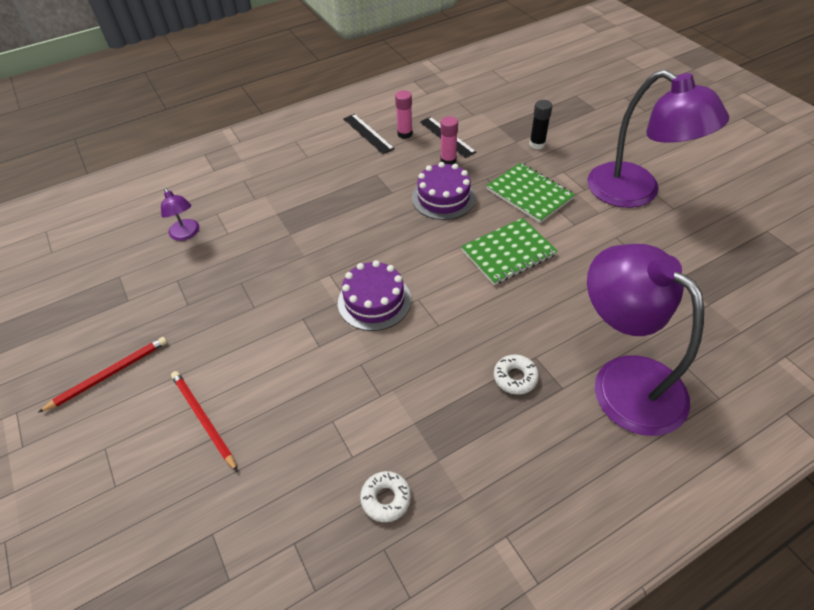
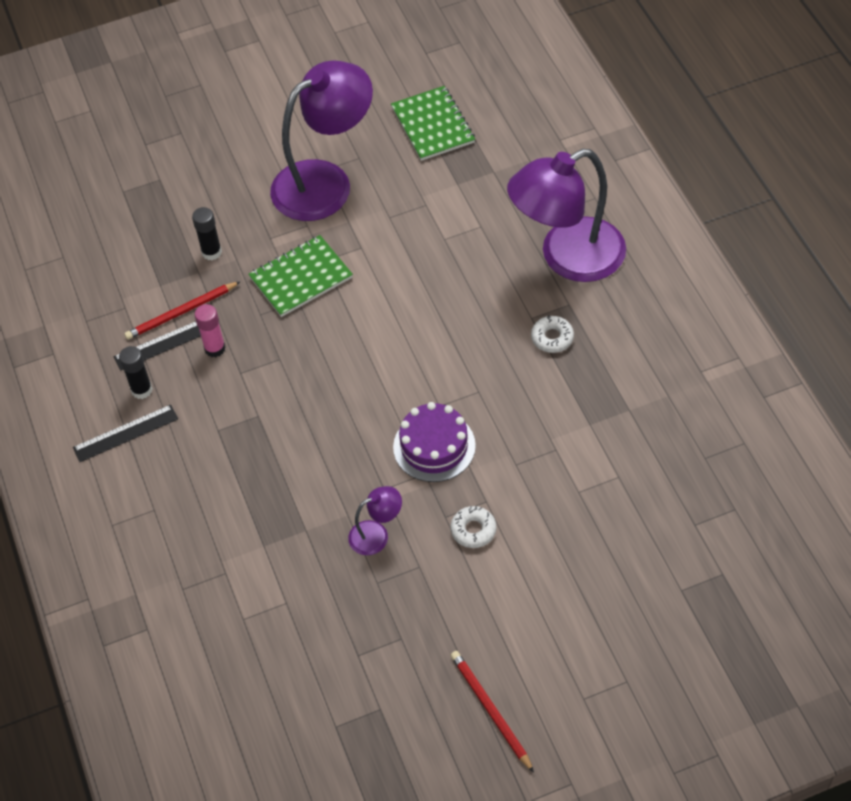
camera: 80 degrees left, 5 degrees up
(186, 234) = (275, 652): purple lamp -> purple lamp (376, 534)
(203, 419) = (561, 607): red pencil -> red pencil (181, 312)
(386, 498) = (661, 453): white donut -> white donut (473, 530)
(405, 134) = (142, 390): pink glue stick -> black glue stick
(443, 198) = (283, 362): purple cake -> none
(508, 253) = (390, 314): green notebook -> green notebook (433, 125)

